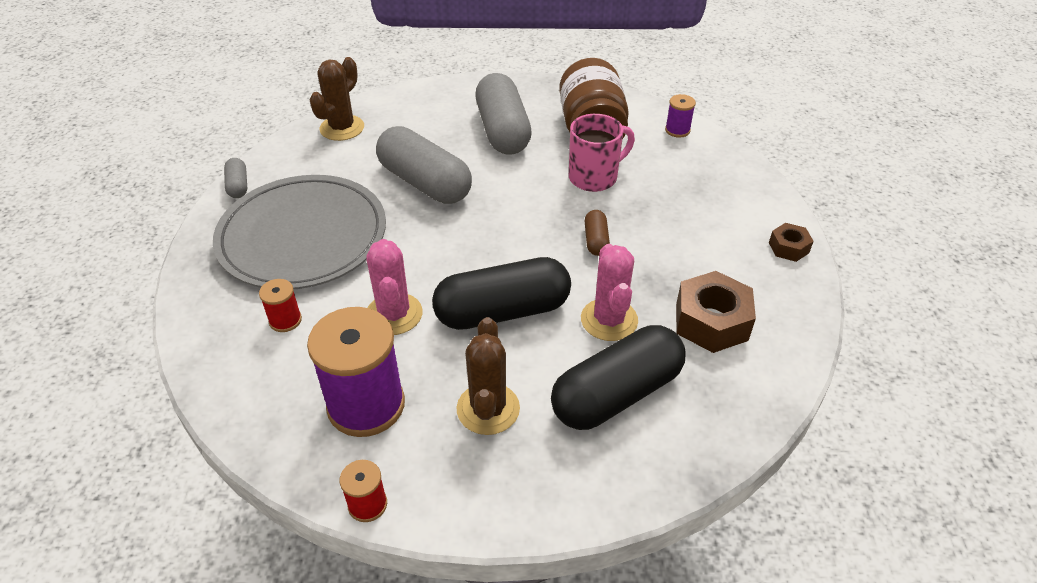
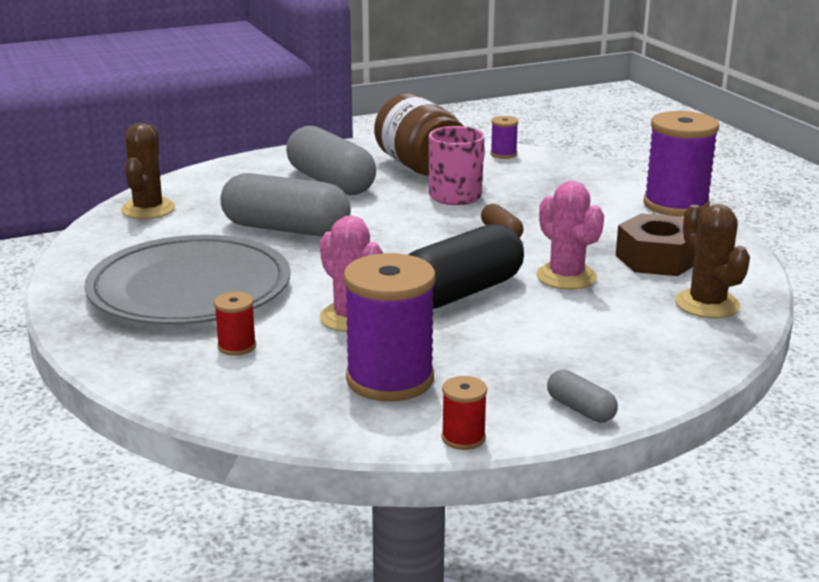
camera: 25 degrees left, 20 degrees down
(238, 186) = (69, 269): grey capsule -> grey capsule (580, 409)
(488, 409) = (513, 353): brown cactus -> brown cactus (707, 304)
(616, 394) = (621, 317): black capsule -> none
(788, 248) = (675, 205): brown nut -> purple spool

